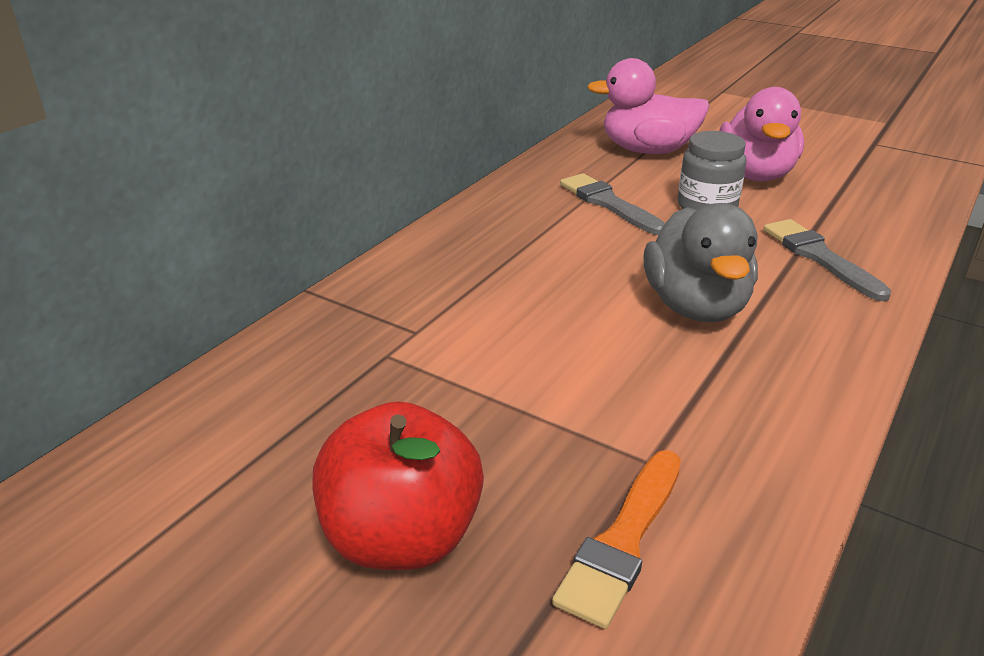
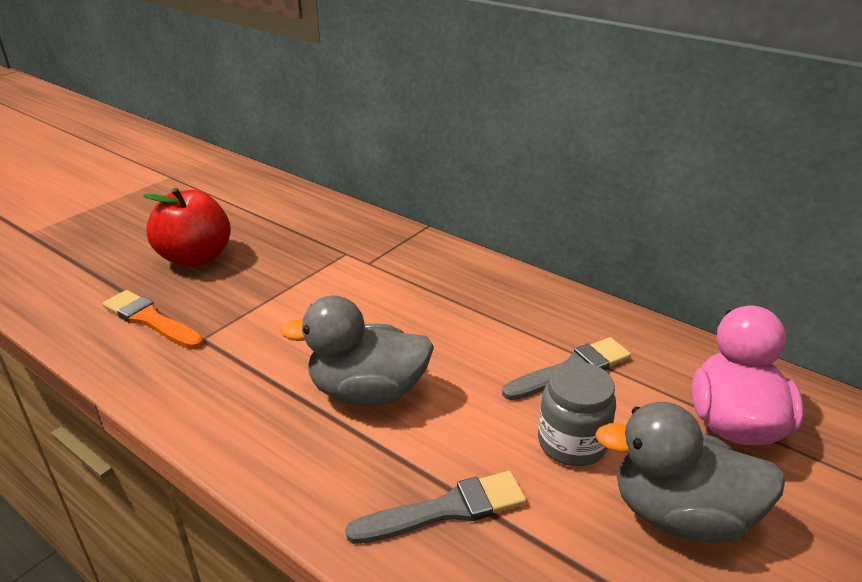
camera: 95 degrees right, 0 degrees up
(755, 175) = (680, 515): pink duck -> grey duck

